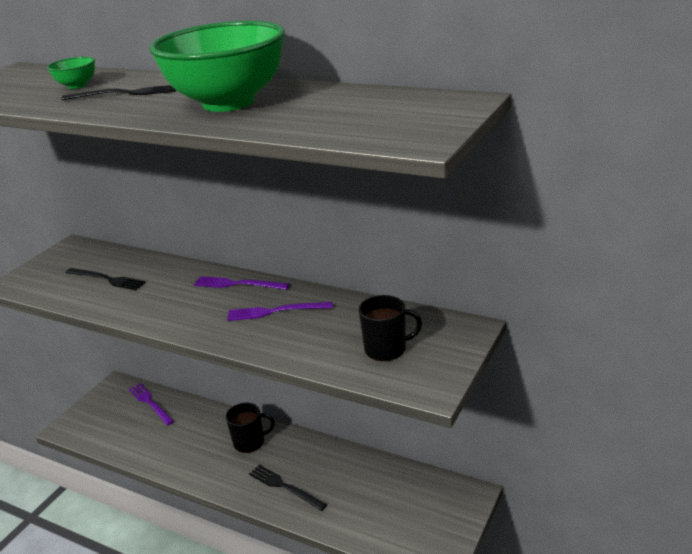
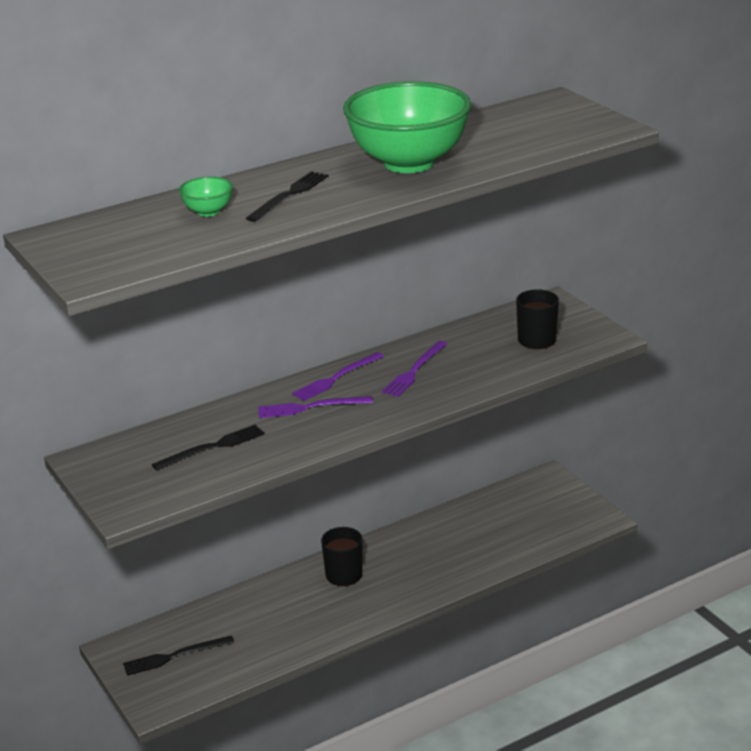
camera: 60 degrees left, 0 degrees up
(150, 403) = (190, 628): purple fork -> purple fork (310, 407)
(285, 487) = (433, 571): black fork -> black fork (175, 656)

